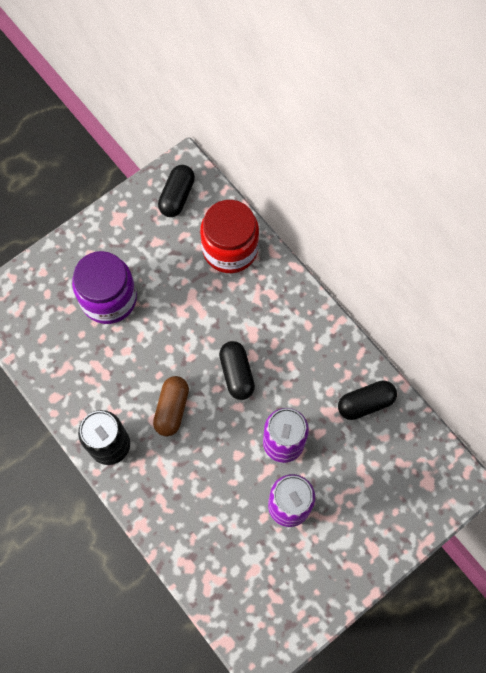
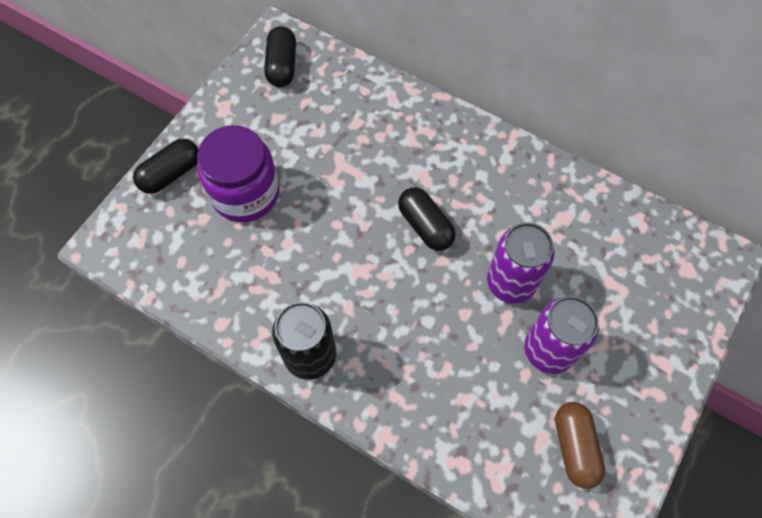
camera: 20 degrees left, 5 degrees down
(172, 409) = (367, 289): brown capsule -> brown capsule (574, 447)
(230, 249) = (362, 100): red jar -> none
(365, 403) = (580, 209): black capsule -> black capsule (171, 174)

